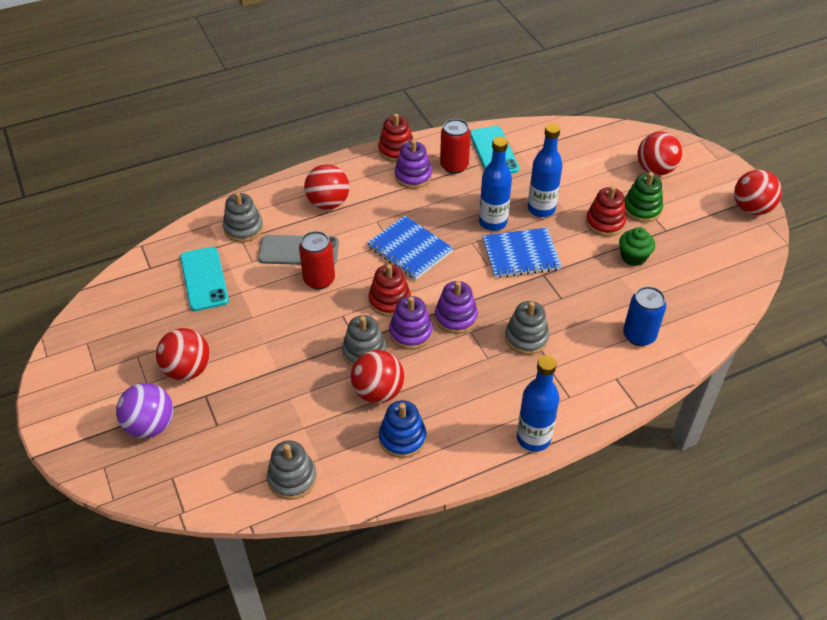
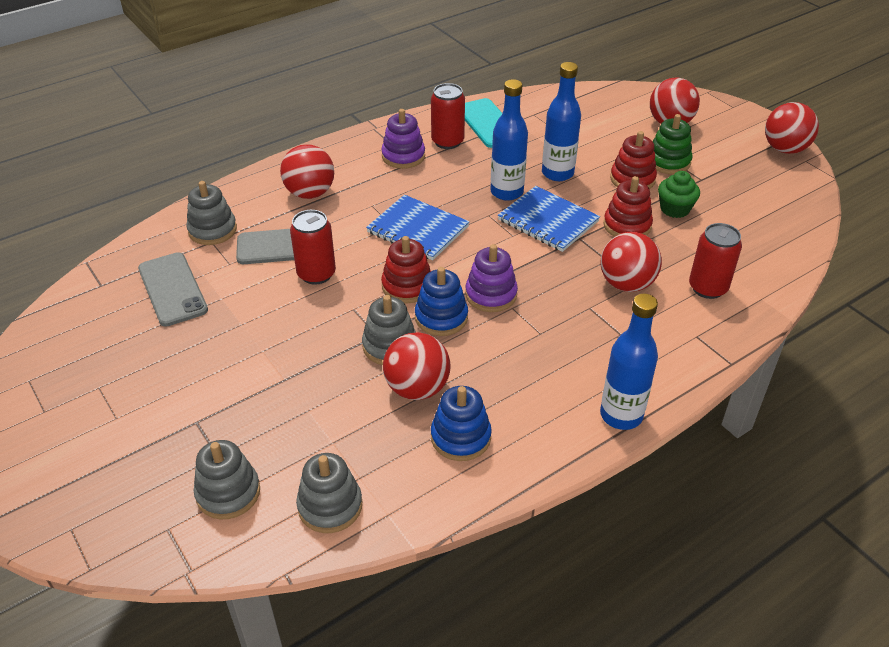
camera: 10 degrees left, 5 degrees down
(150, 425) = (128, 468): purple ball -> none
(187, 370) = (168, 394): red ball -> red ball (626, 284)
(204, 279) = (172, 289): turquoise phone -> grey phone
(396, 150) = (377, 133): red stacking toy -> red stacking toy (627, 225)
(410, 333) = (441, 317): purple stacking toy -> blue stacking toy
(520, 254) = (548, 221): blue notebook -> blue notebook turned 60 degrees clockwise
(526, 338) = (580, 306): grey stacking toy -> grey stacking toy (228, 493)
(639, 336) = (708, 288): blue can -> red can

